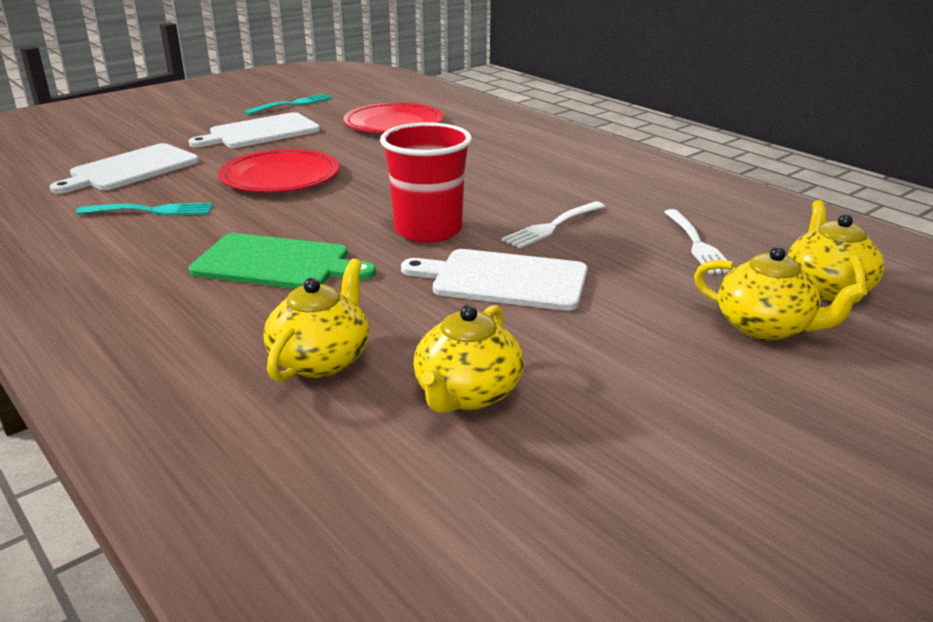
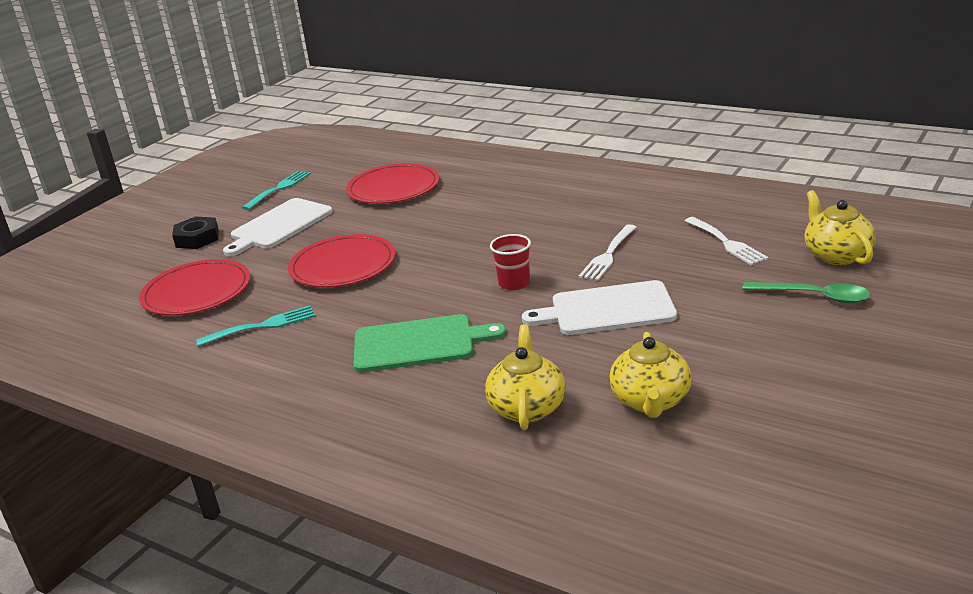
camera: 15 degrees left, 0 degrees up
(131, 169) = (197, 292): white cutting board -> red plate
(182, 127) = (197, 238): none -> black nut
(428, 230) = (514, 283): red cup -> red cup, size x0.55
(765, 327) = (814, 296): yellow teapot -> green spoon

